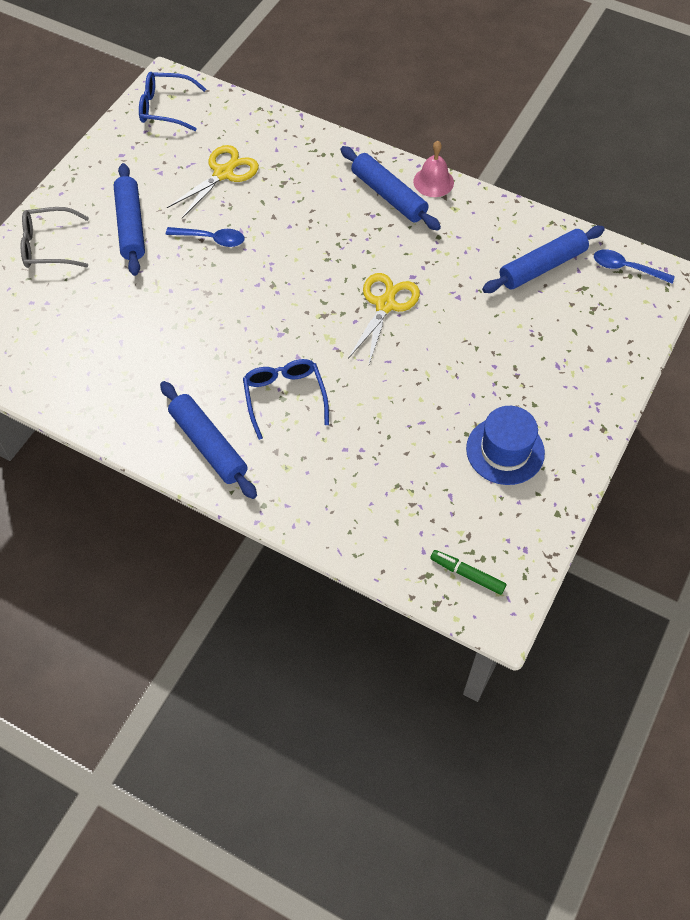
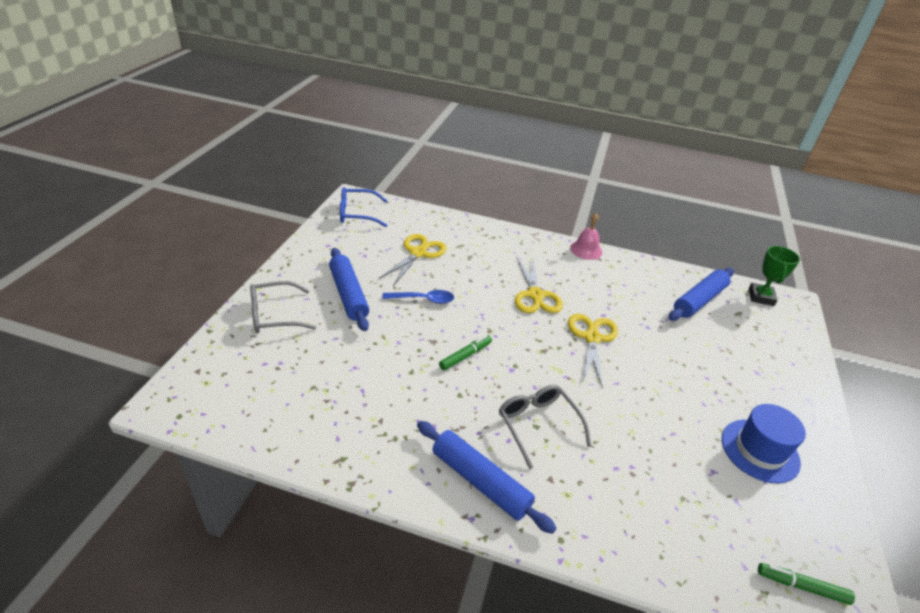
camera: 15 degrees left, 20 degrees down
(236, 313) = (465, 356): none -> green marker
(284, 397) = (538, 425): blue glasses -> grey glasses
(342, 243) = (535, 295): none -> yellow scissors
(388, 195) = (556, 260): blue rolling pin -> none
(626, 268) = (761, 297): blue spoon -> green trophy

